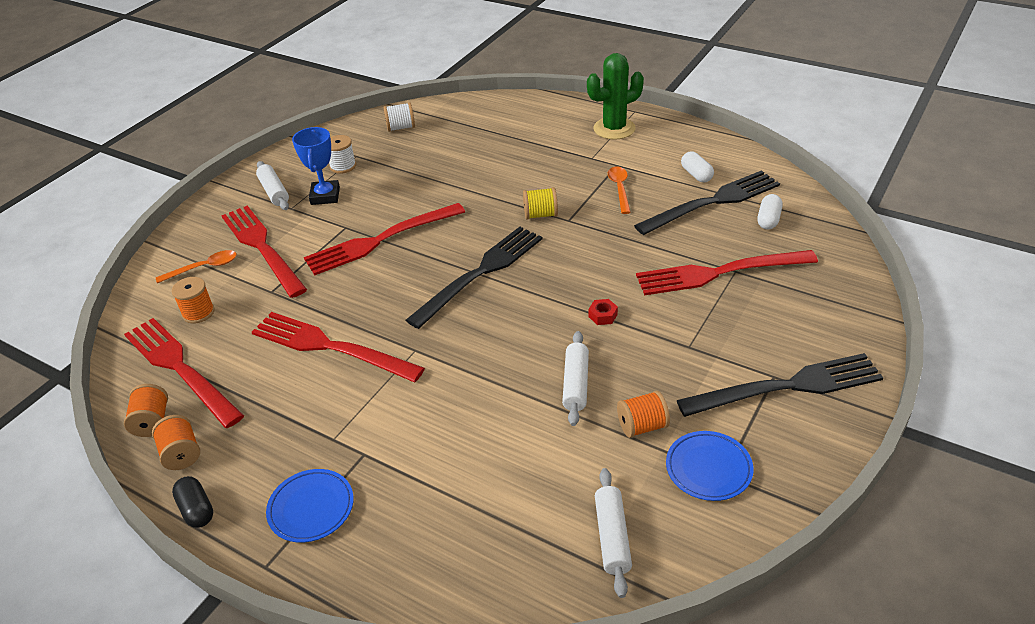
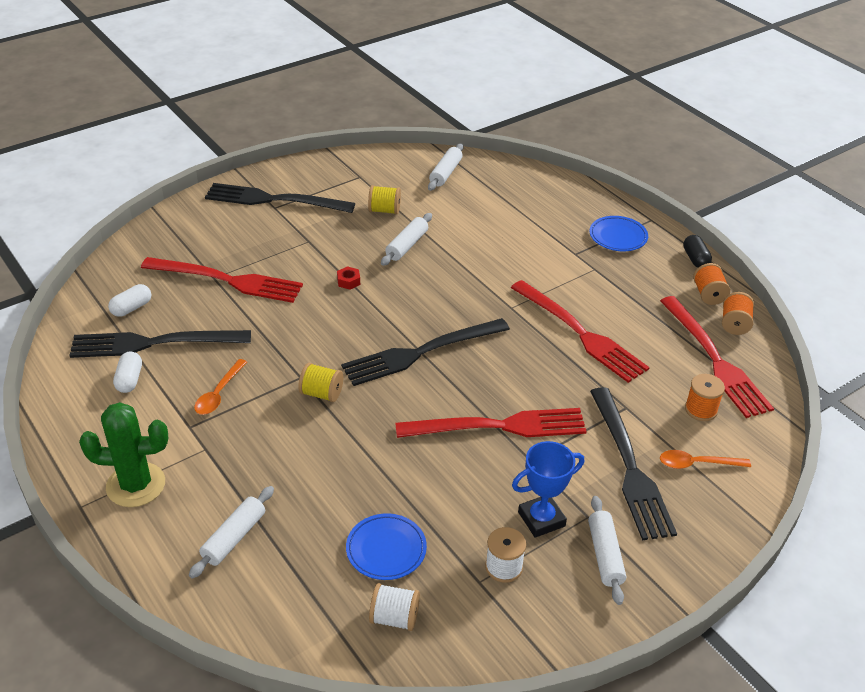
camera: 160 degrees left, 0 degrees up
(261, 247) = (630, 468): red fork -> black fork
(325, 196) = (541, 519): blue trophy -> blue trophy turned 45 degrees clockwise
(525, 127) = (234, 537): none -> white rolling pin
(642, 426) = (384, 210): orange spool -> yellow spool
(708, 469) = (366, 181): blue plate -> blue plate (386, 549)

